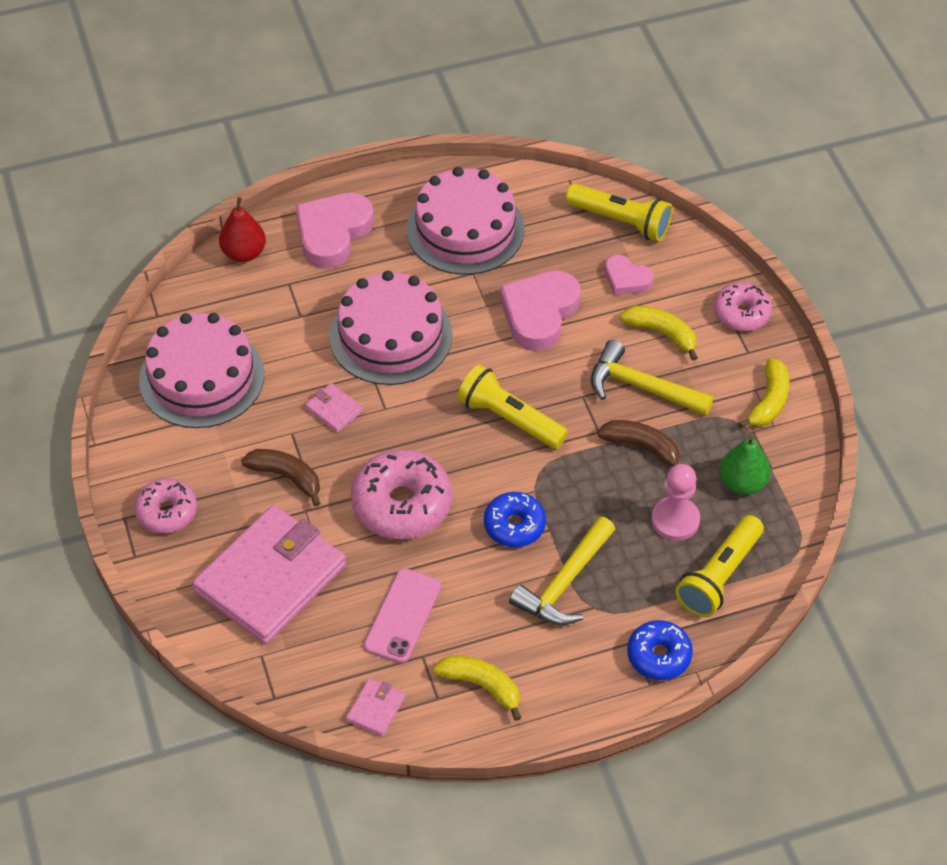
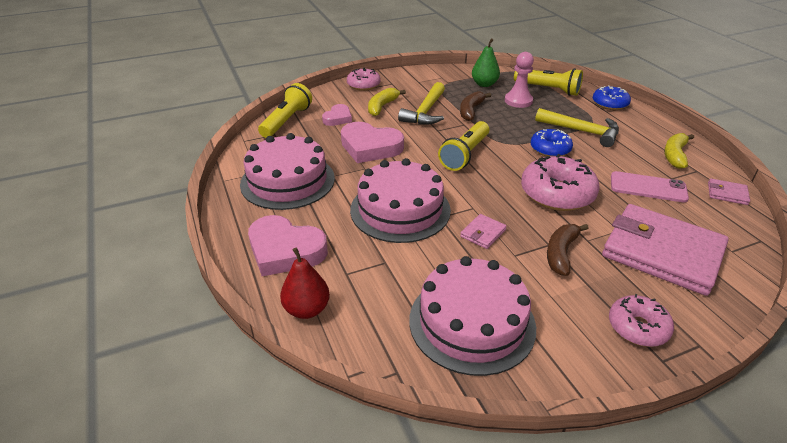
camera: 95 degrees left, 15 degrees down
(769, 401) = (426, 78): yellow banana -> none

